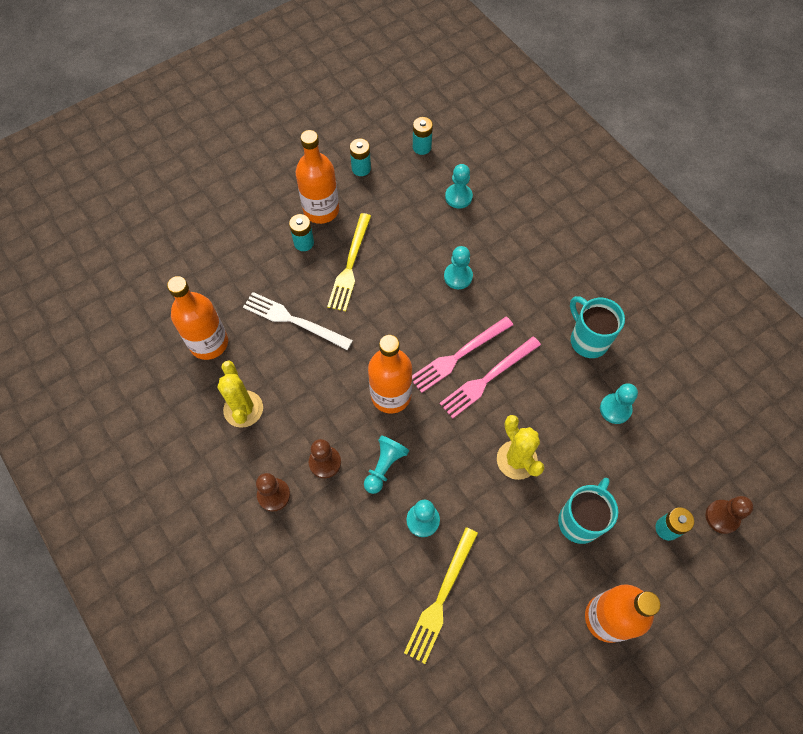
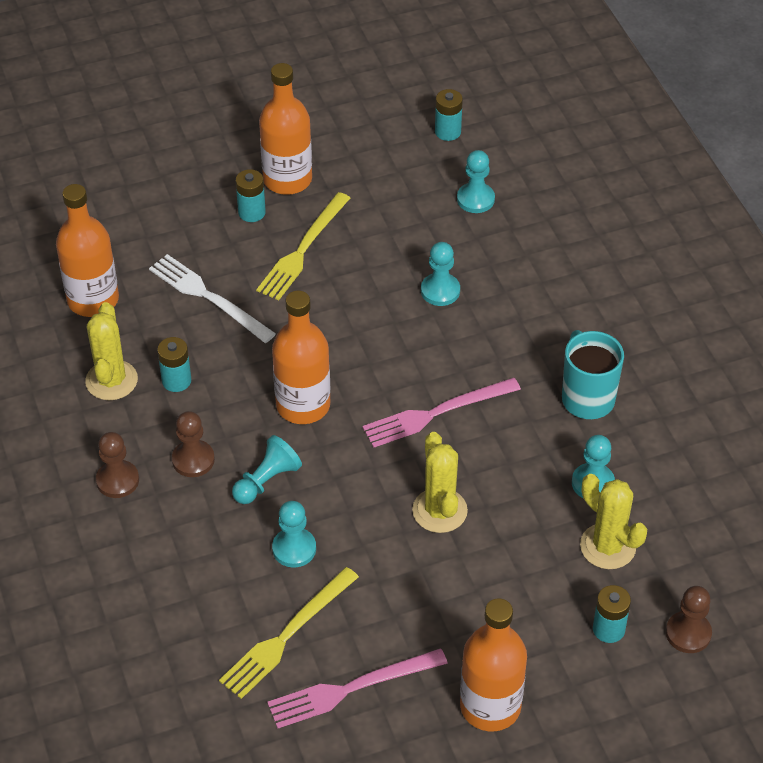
camera: 15 degrees right, 15 degrees down
(361, 168) = (357, 141): turquoise battery -> turquoise battery (176, 381)
(459, 355) = (408, 380): pink fork -> pink fork (351, 689)
(580, 520) = (497, 594): turquoise mug -> none
(643, 459) = (607, 546): none -> yellow cactus

